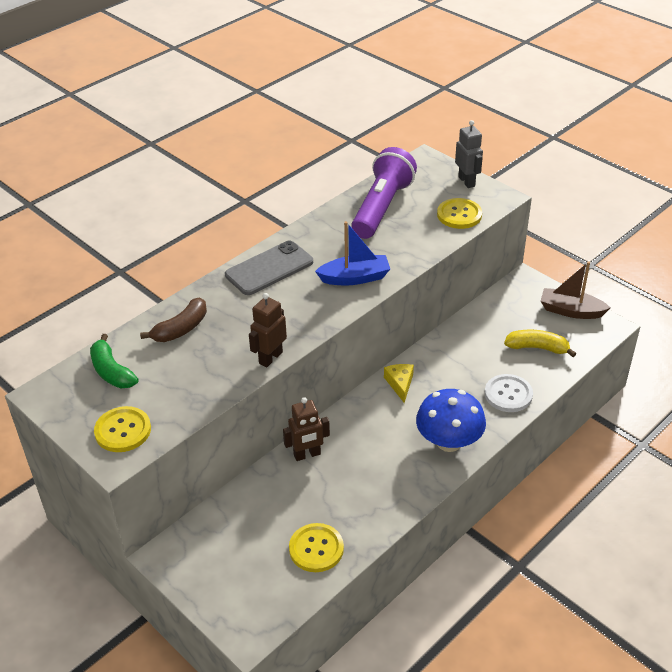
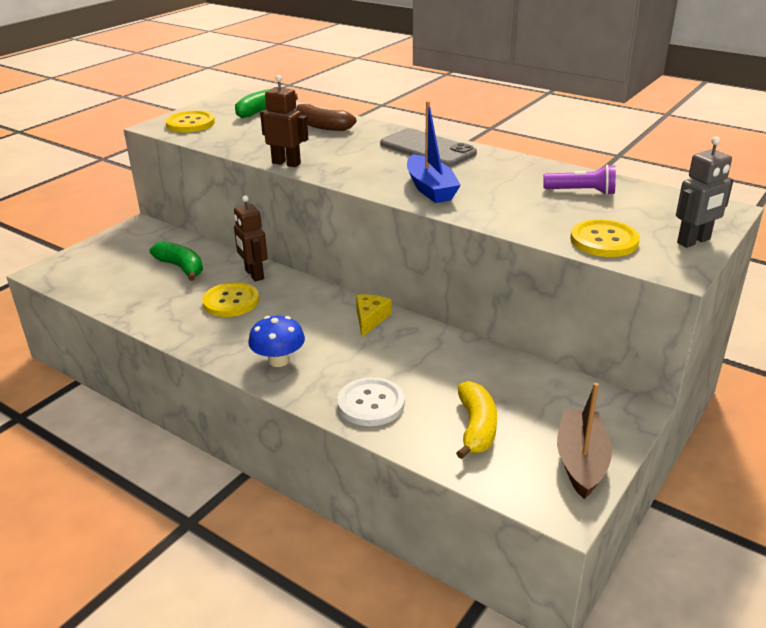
camera: 80 degrees right, 10 degrees down
(276, 511) = (181, 267): none -> green banana
(316, 549) = (132, 292): yellow button -> yellow button (231, 301)
(381, 207) = (581, 192): purple flashlight -> purple flashlight, size x0.49
(400, 384) = (370, 319): yellow cheese -> yellow cheese turned 60 degrees counterclockwise
(449, 442) = (279, 360): blue mushroom -> blue mushroom, size x0.65

